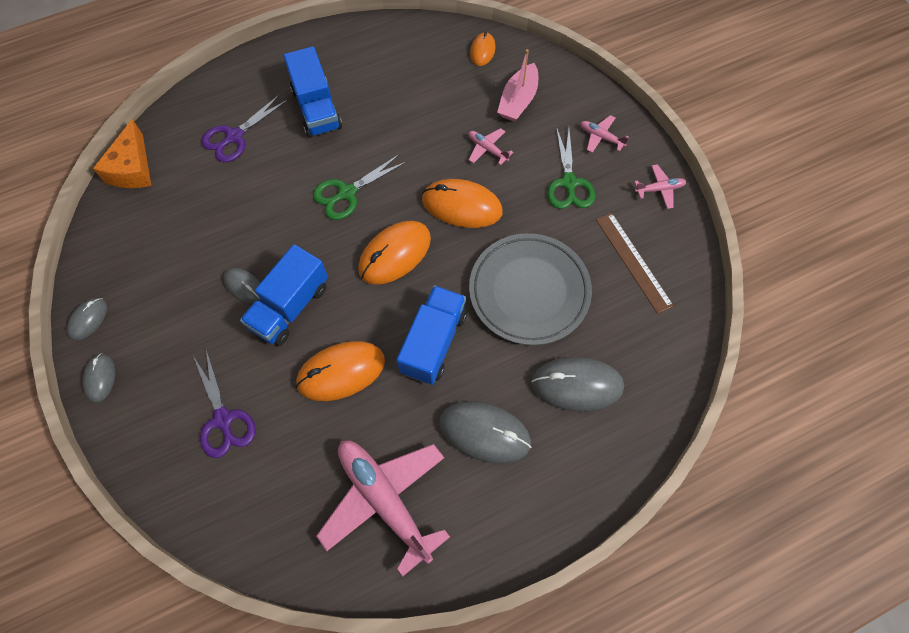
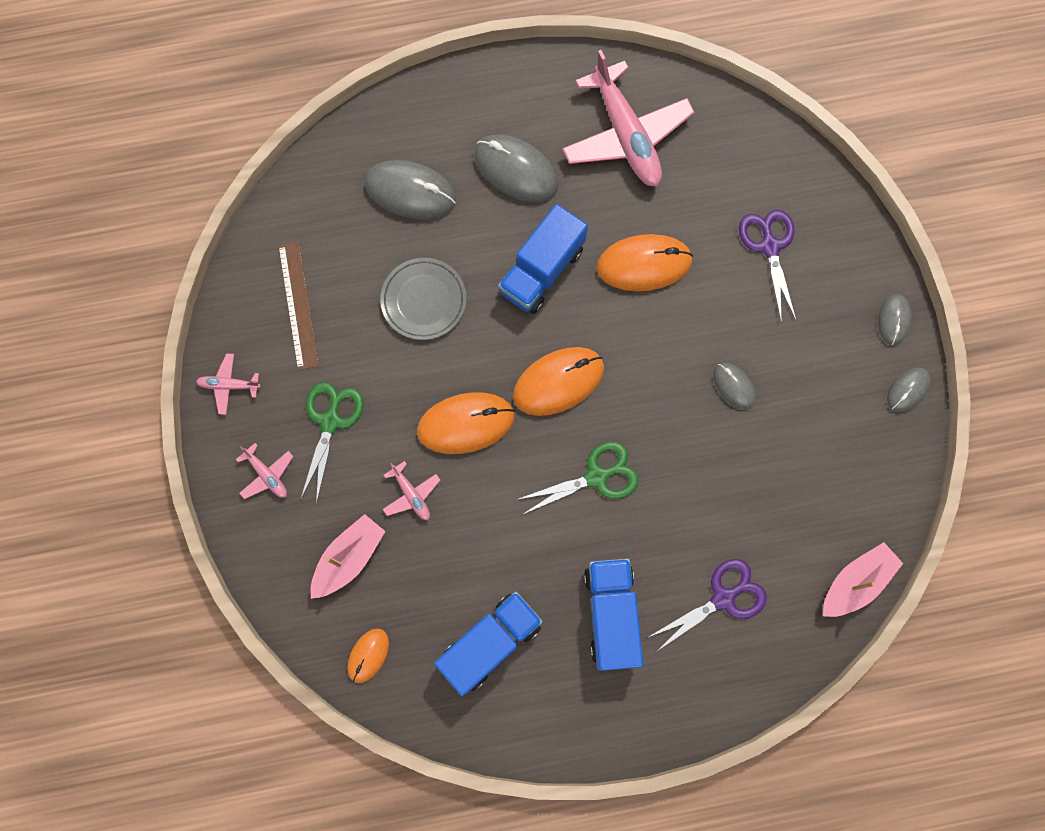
camera: 165 degrees left, 10 degrees up
(132, 168) = (856, 582): orange cheese -> pink boat
(290, 307) = (686, 349): blue truck -> blue truck (490, 643)
(462, 206) = (466, 424): orange mouse -> orange mouse turned 45 degrees counterclockwise
(529, 291) = (424, 300): grey plate -> grey plate, size x0.64

